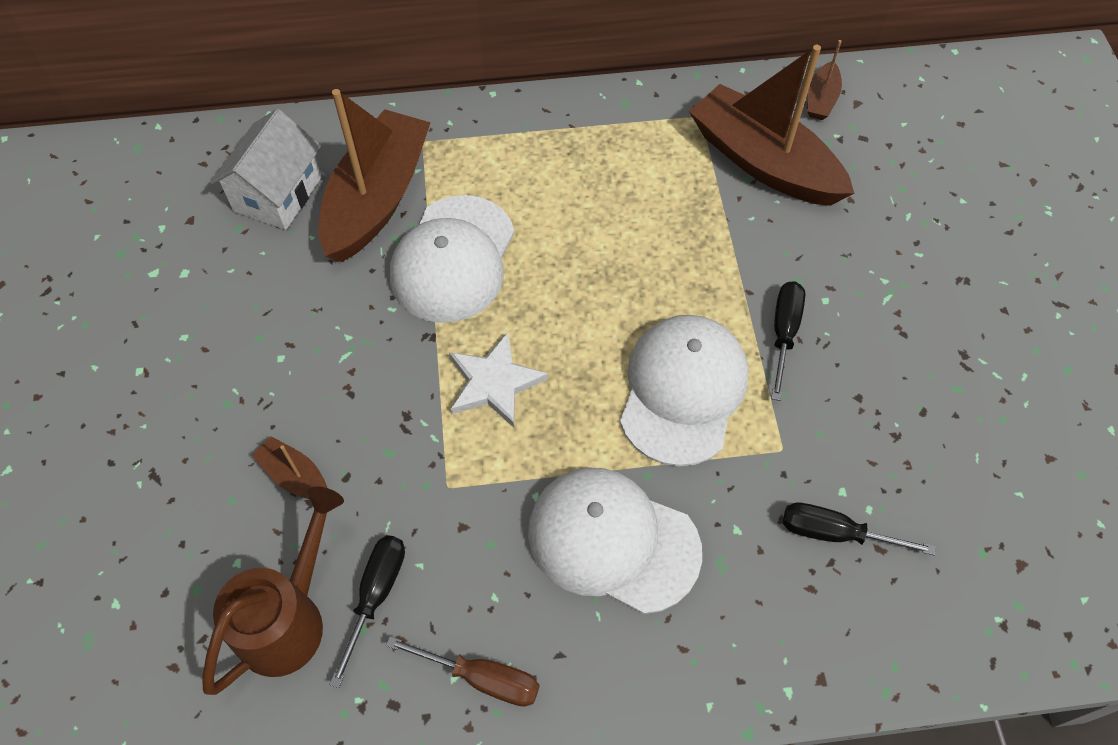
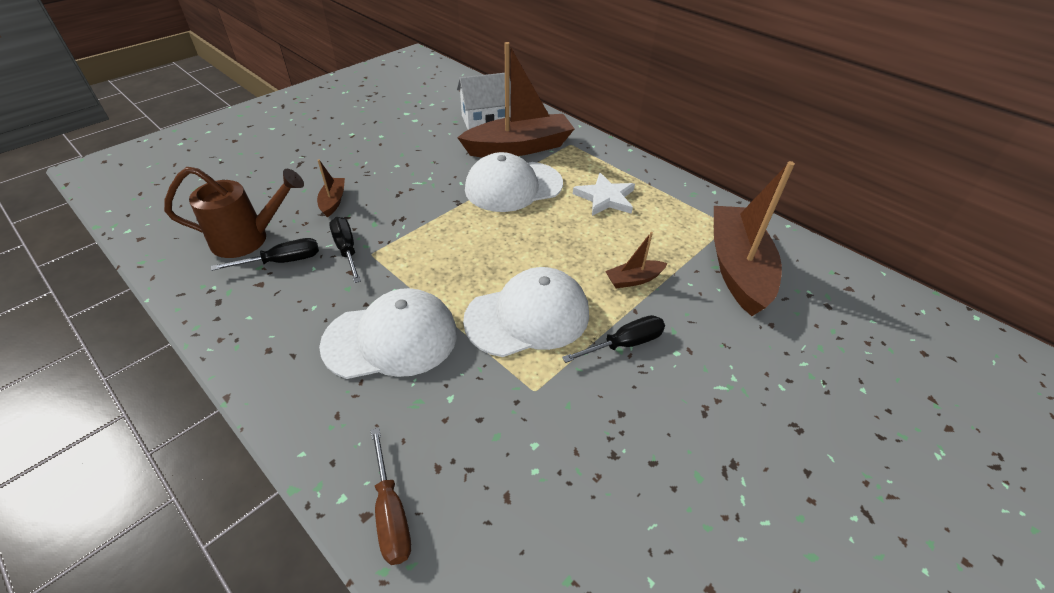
camera: 50 degrees right, 15 degrees down
(481, 677) = (256, 328): brown screwdriver -> brown screwdriver (391, 513)
(494, 383) = (452, 237): white star -> white star (605, 198)
(613, 540) = (391, 338): white cap -> white cap turned 90 degrees clockwise
(821, 99) = (824, 270): brown boat -> brown boat (634, 279)
(836, 533) = (495, 459): black screwdriver -> black screwdriver (347, 250)

